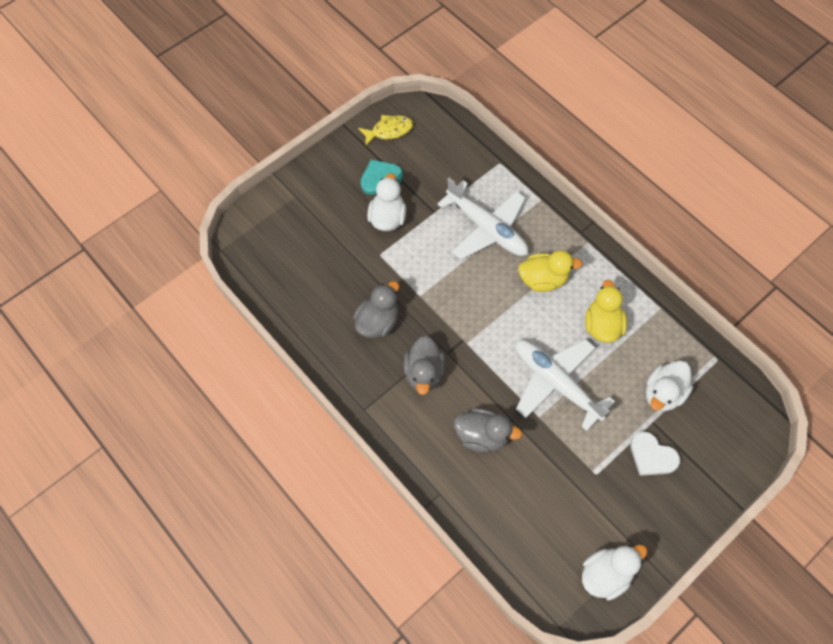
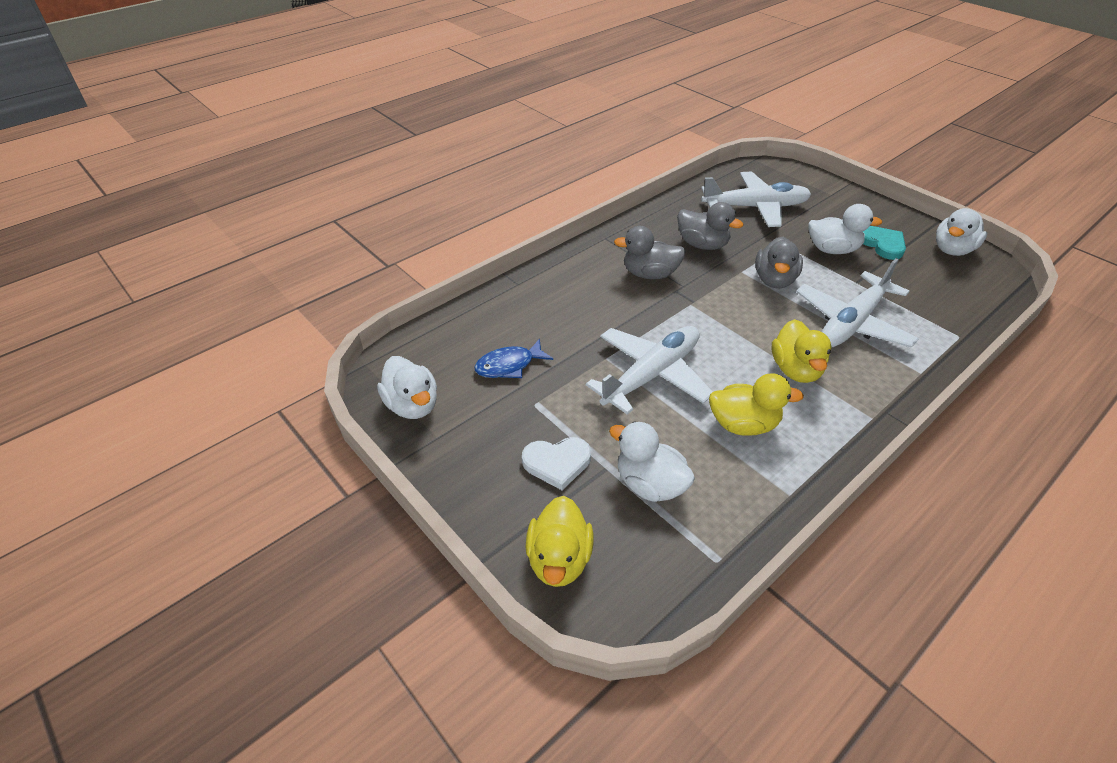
camera: 90 degrees right, 20 degrees down
(315, 266) = (755, 207): none -> white plane
(389, 131) = (952, 250): yellow fish -> white duck
(482, 436) = (580, 313): grey duck -> grey duck (774, 280)
(553, 496) = (509, 365): none -> blue fish
(652, 456) = (557, 463): white heart -> white heart turned 135 degrees counterclockwise
(730, 455) = (559, 559): none -> yellow duck

